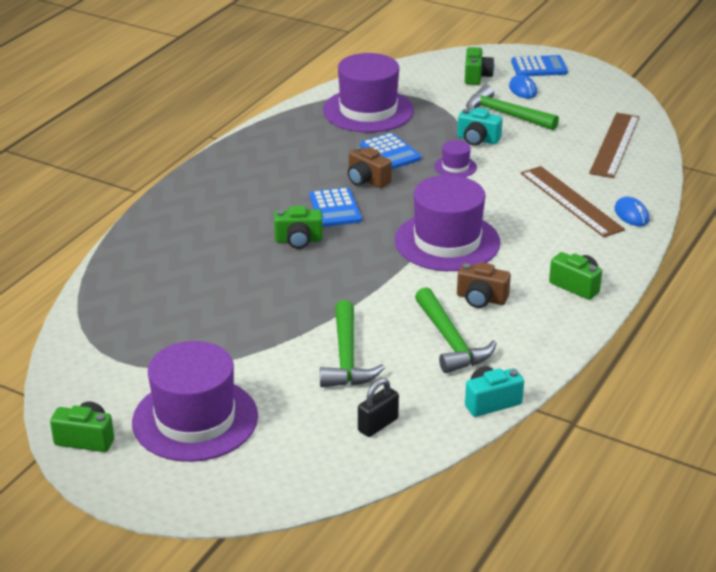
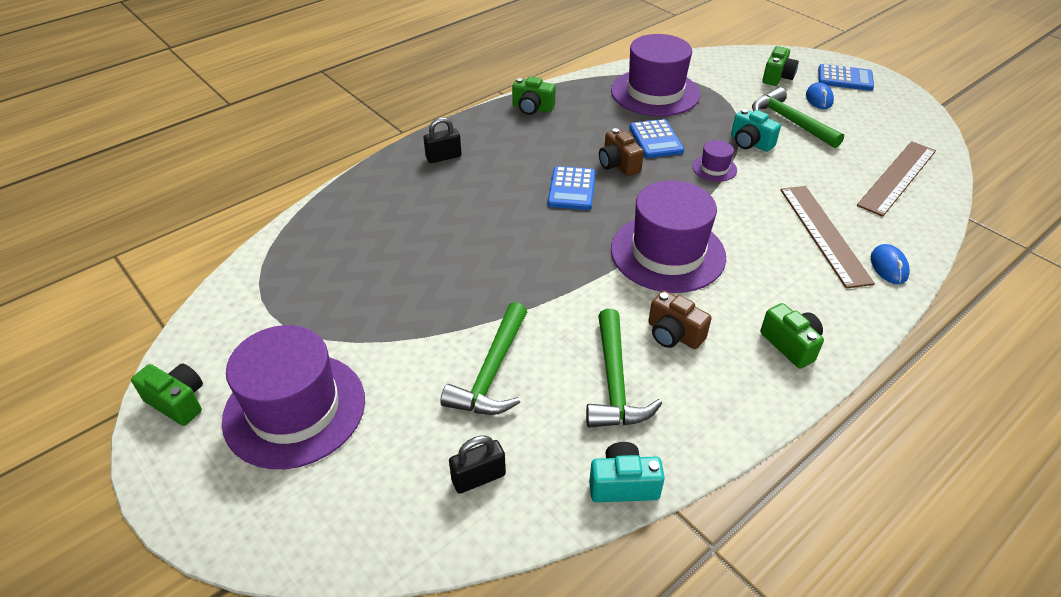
camera: 20 degrees right, 10 degrees up
(195, 205) = (443, 157): none -> black padlock
(298, 240) = (518, 216): green camera -> green camera (532, 108)

